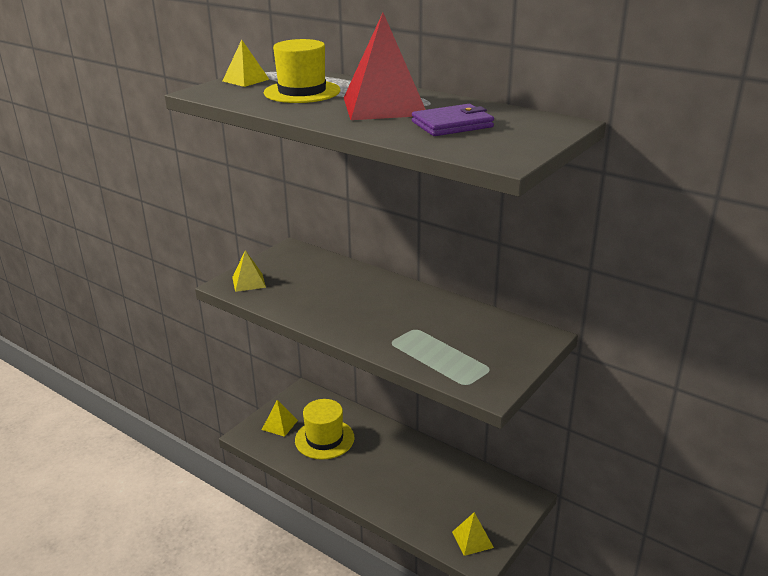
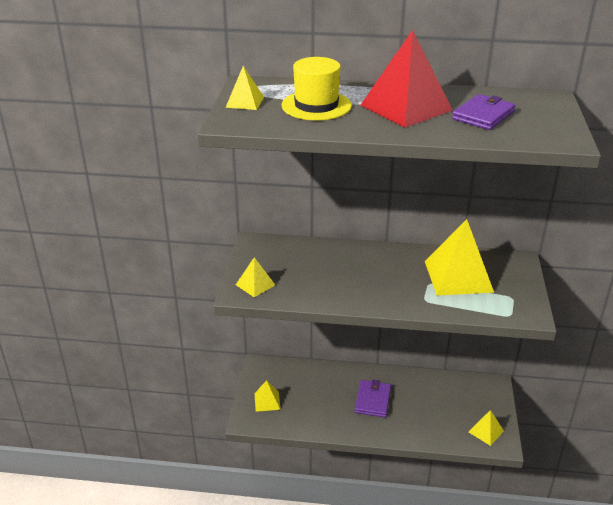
camera: 30 degrees left, 5 degrees up
(324, 439) = (314, 398): yellow hat -> none
(379, 462) = (372, 400): none -> purple wallet
(453, 331) = (458, 276): none -> yellow pyramid

